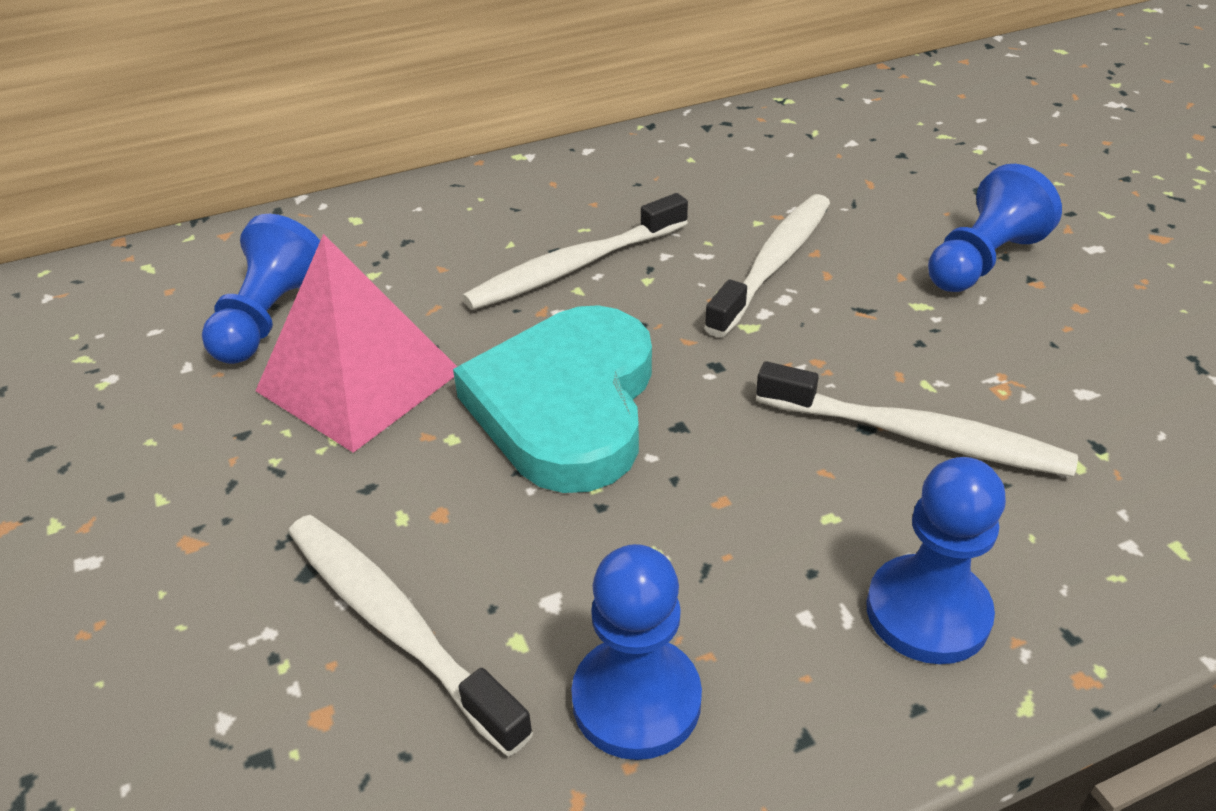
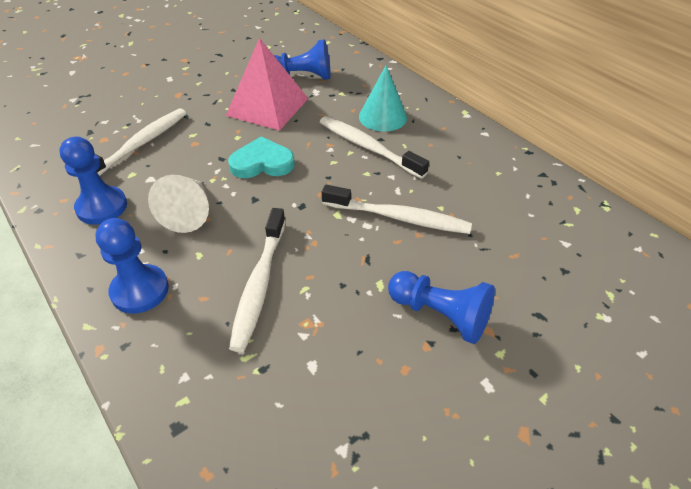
camera: 75 degrees right, 5 degrees up
(487, 237) = (383, 117): none -> turquoise cone
(566, 405) = (262, 163): turquoise heart -> turquoise heart, size x0.60
(700, 528) = (189, 213): none -> white cone

